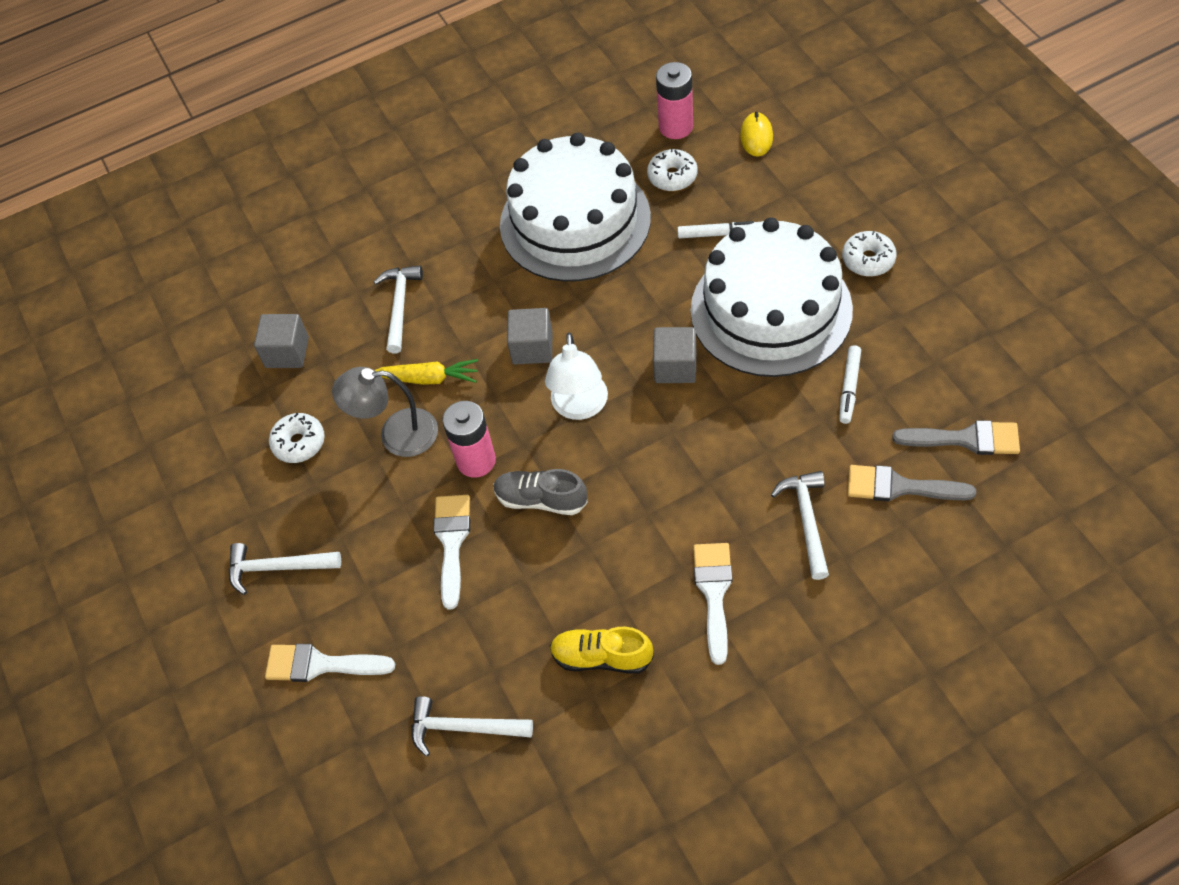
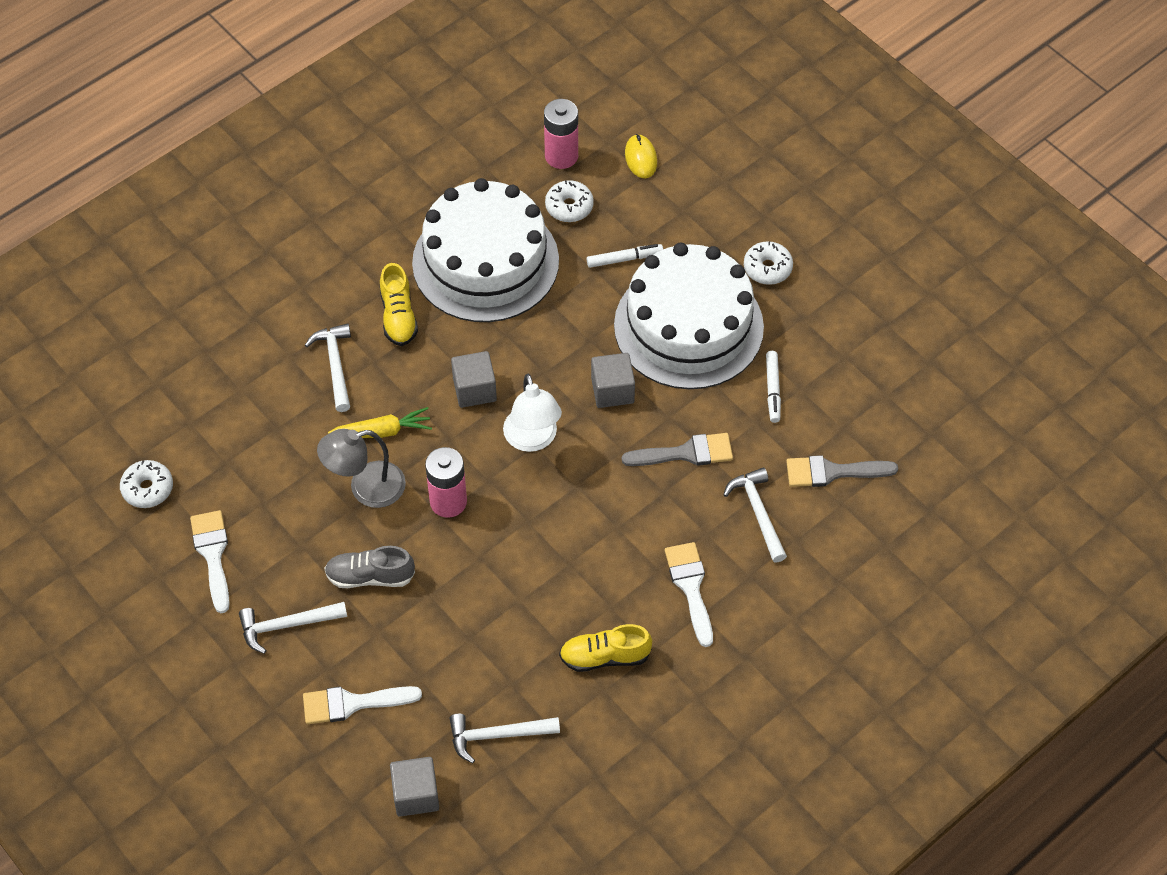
camera: 20 degrees left, 0 degrees up
(287, 352) = (236, 424): grey cube -> grey cube (416, 794)
(299, 443) = (273, 509): white donut -> white donut (147, 489)
(452, 542) = (445, 578): white brush -> white brush (213, 555)
(474, 265) = (398, 317): none -> yellow shoe
(541, 499) = (517, 528): grey shoe -> grey shoe (370, 576)
(965, 439) = (881, 422): grey brush -> grey brush (685, 453)

